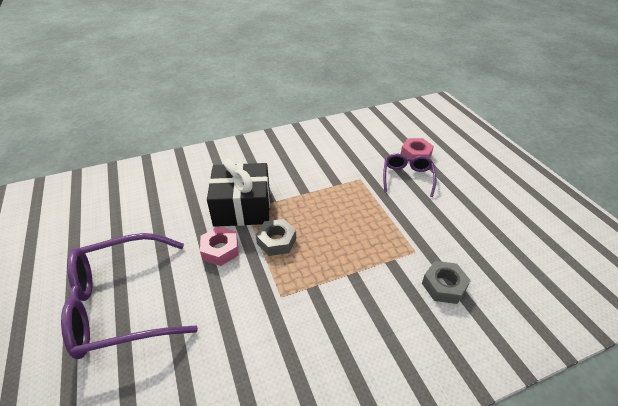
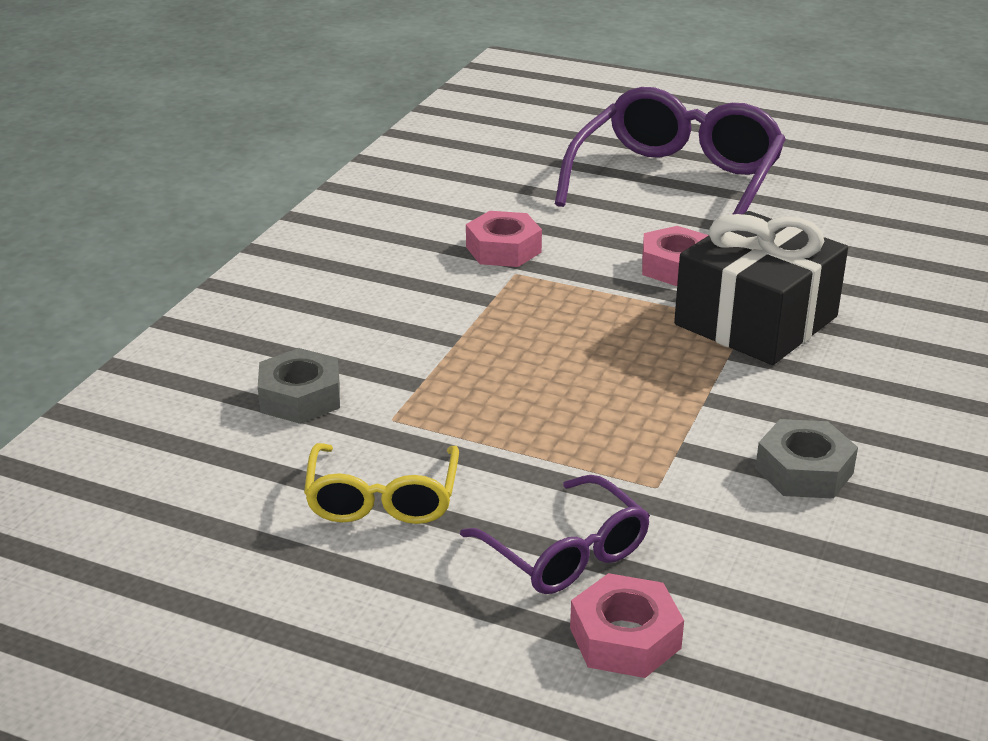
camera: 135 degrees right, 10 degrees down
(264, 318) = (503, 249): none -> pink nut
(276, 241) = (622, 314): grey nut -> grey nut (804, 471)
(446, 223) = (382, 498): none -> yellow glasses

